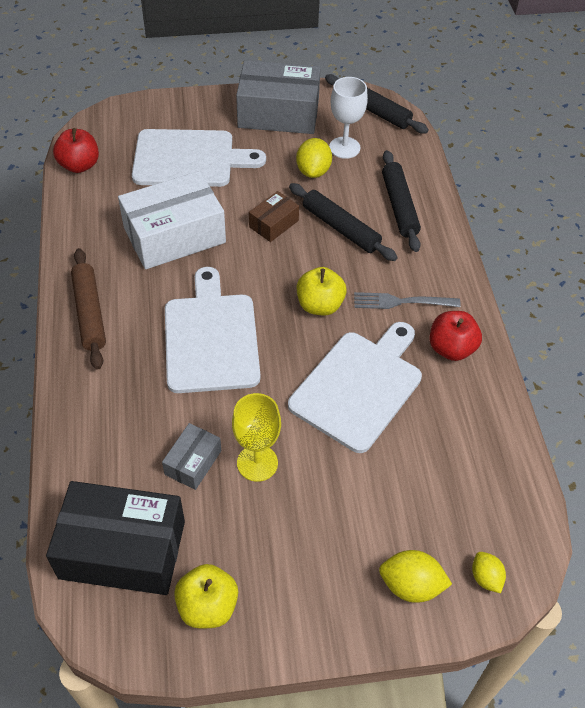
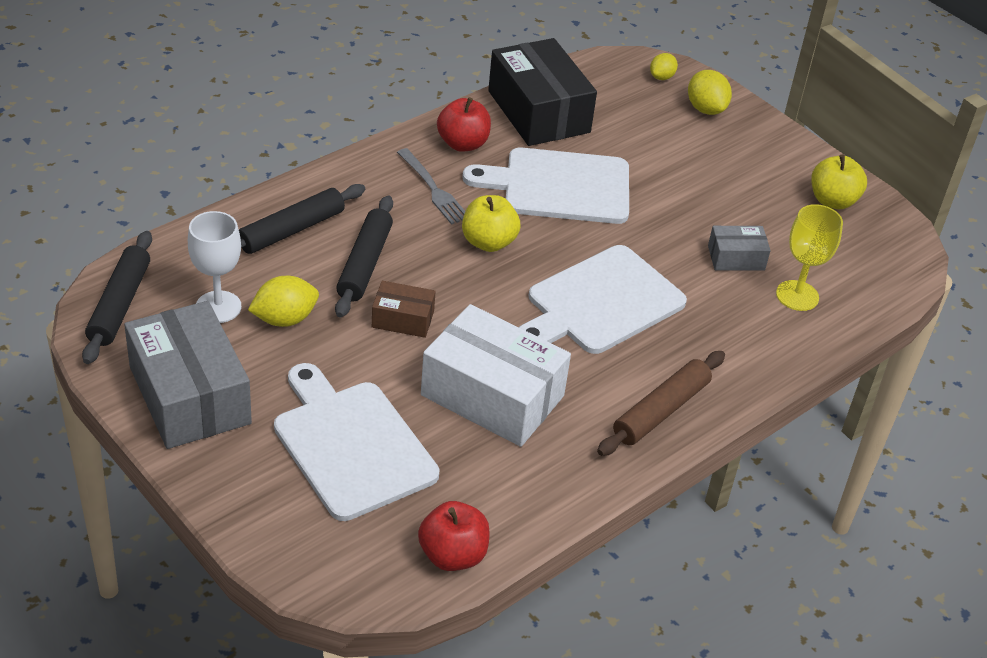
camera: 125 degrees left, 10 degrees down
(122, 549) = (847, 265): black box -> black box (538, 112)
(257, 463) = (696, 220): yellow goblet -> yellow goblet (797, 296)

